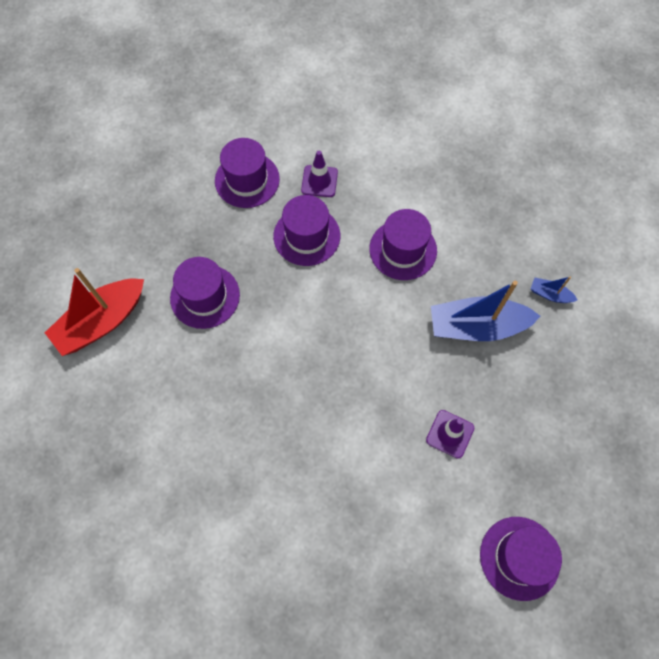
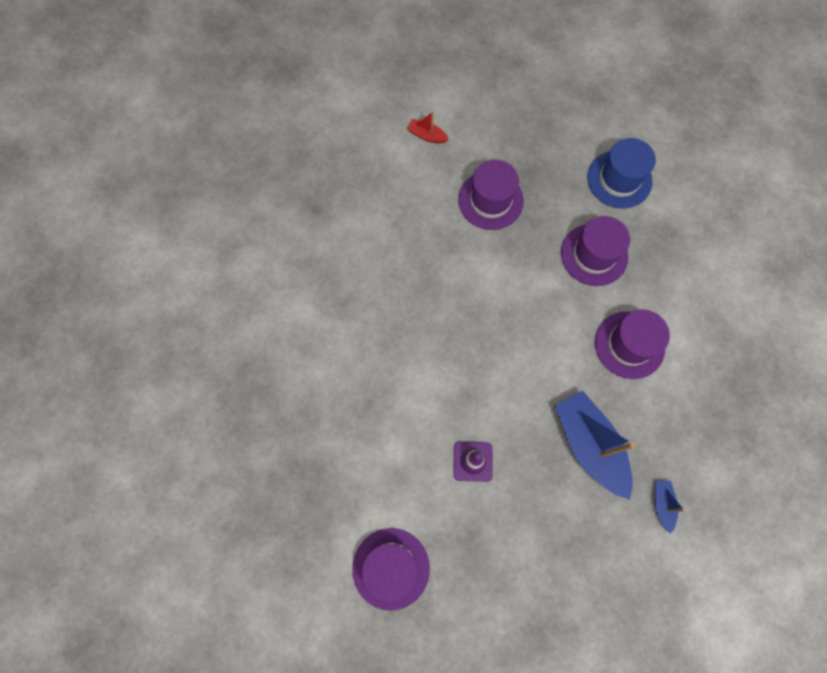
camera: 65 degrees right, 5 degrees up
(102, 322) = (427, 135): red boat -> red boat, size x0.45
(247, 180) = (619, 179): purple hat -> blue hat
(319, 181) = (655, 240): purple traffic cone -> none

